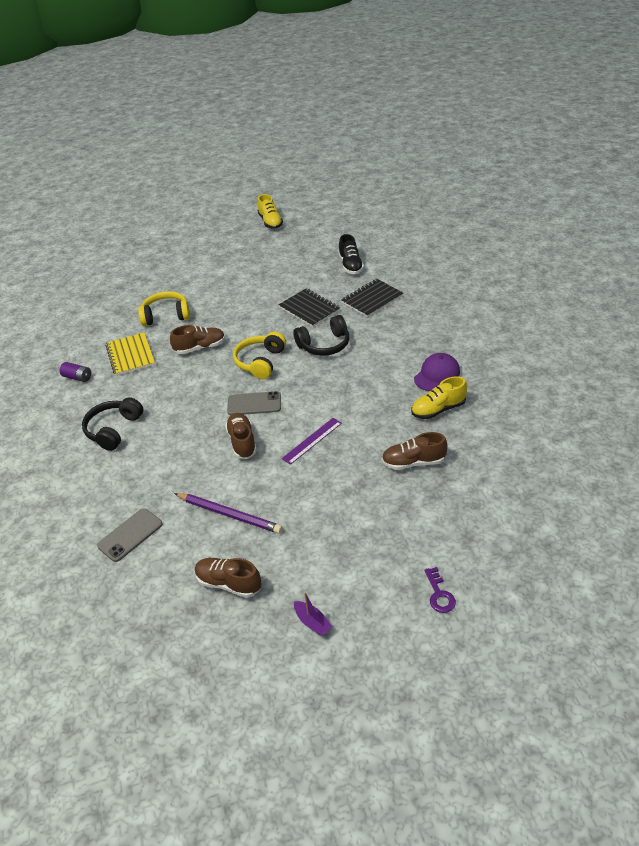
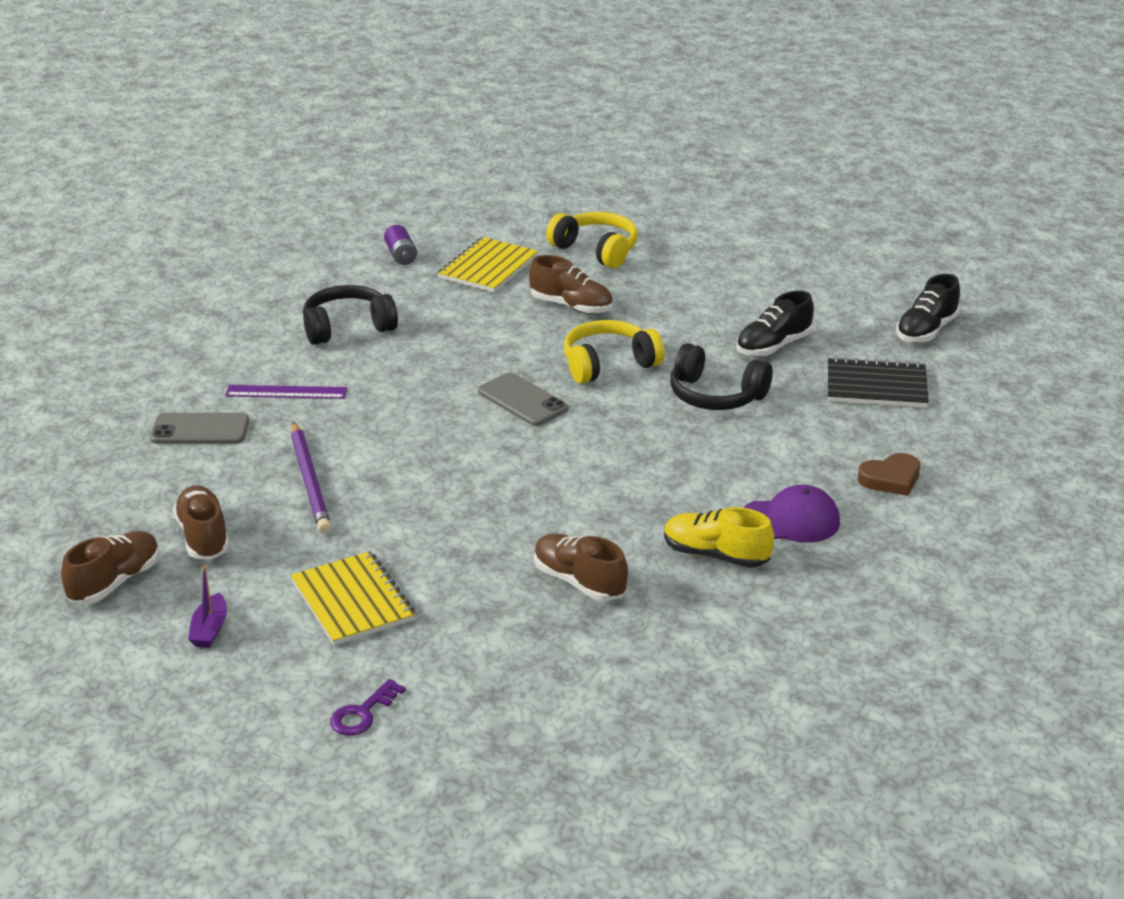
camera: 45 degrees right, 10 degrees down
(242, 442) = (442, 427): brown shoe -> brown shoe (115, 582)
(270, 222) = (917, 219): yellow shoe -> none
(309, 309) = (773, 346): black notebook -> black shoe
(312, 440) = (513, 479): purple ruler -> purple ruler (286, 392)
(346, 551) = (352, 601): none -> yellow notebook
(439, 332) = (890, 479): none -> brown heart

